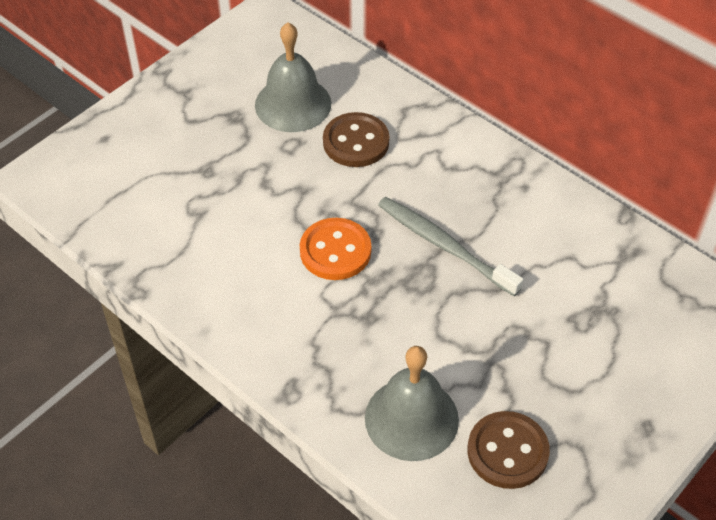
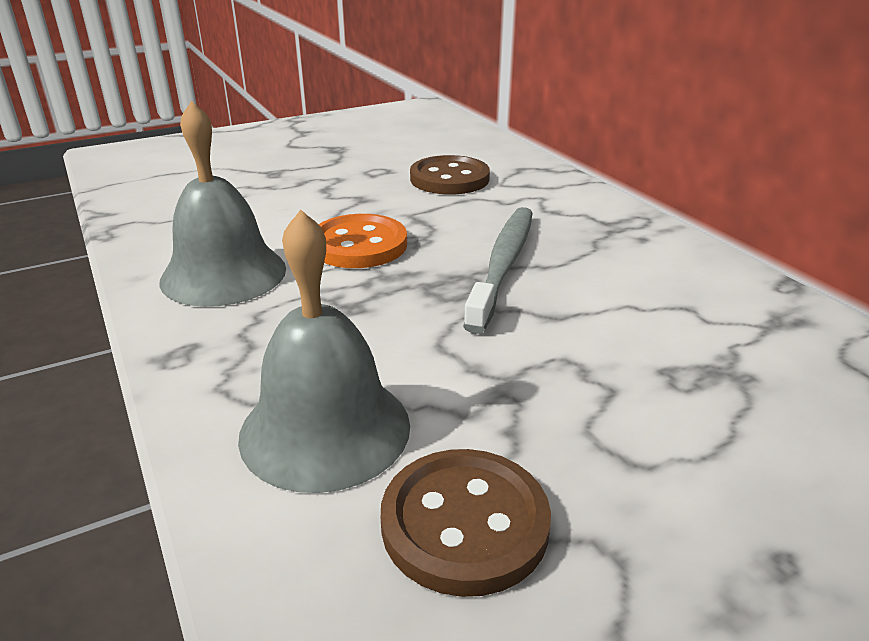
camera: 20 degrees right, 20 degrees down
(293, 104) = (402, 149): grey bell -> grey bell (223, 274)
(444, 245) = (503, 264): grey toothbrush -> grey toothbrush turned 45 degrees clockwise

